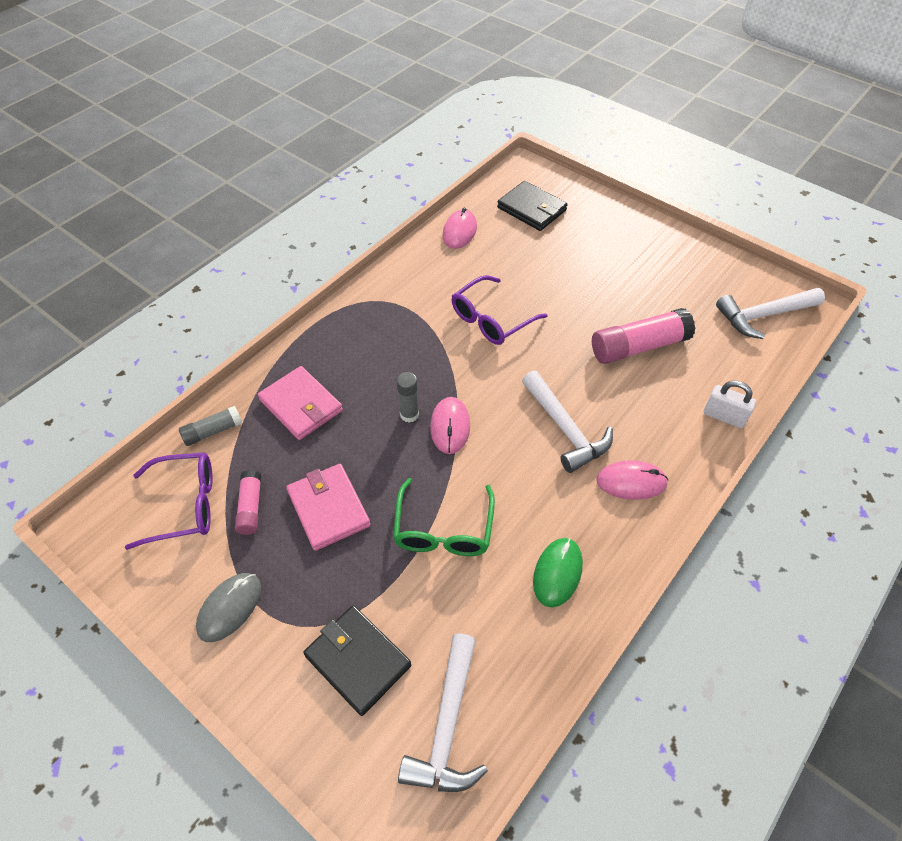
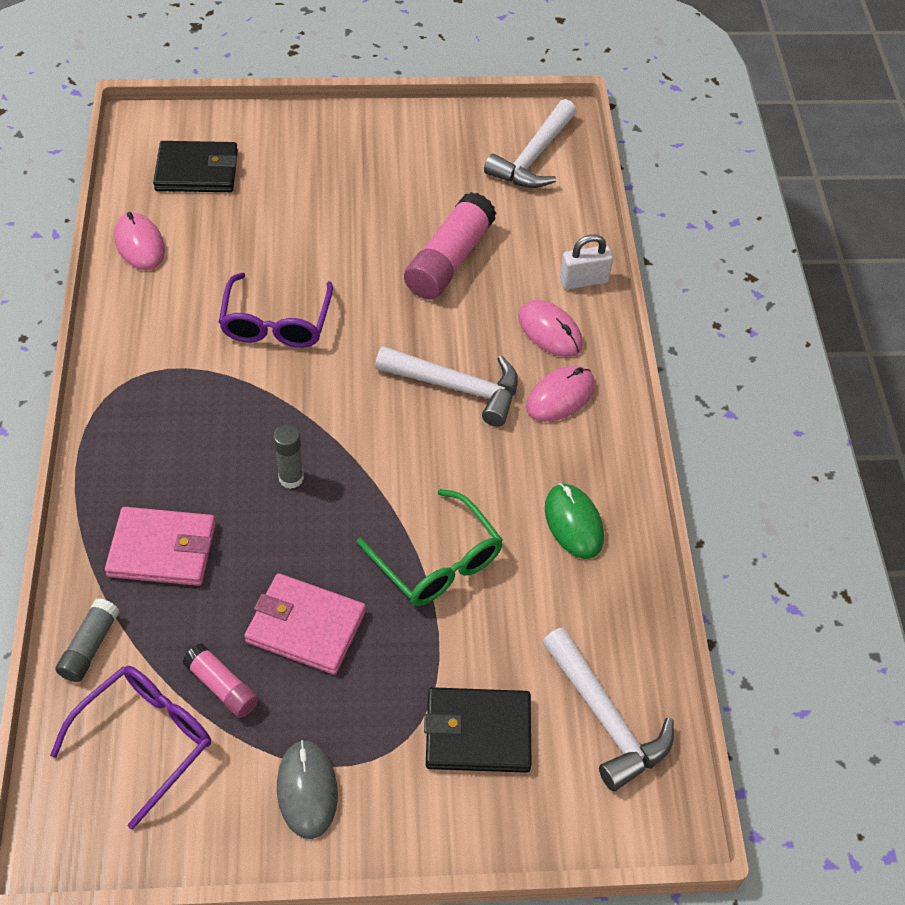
camera: 45 degrees left, 0 degrees up
(450, 426) = (345, 461): pink mouse -> pink mouse (550, 331)

